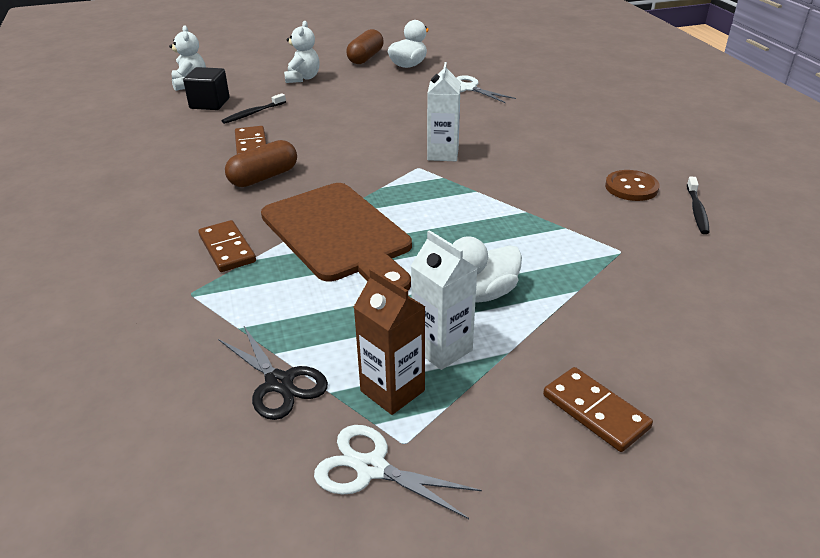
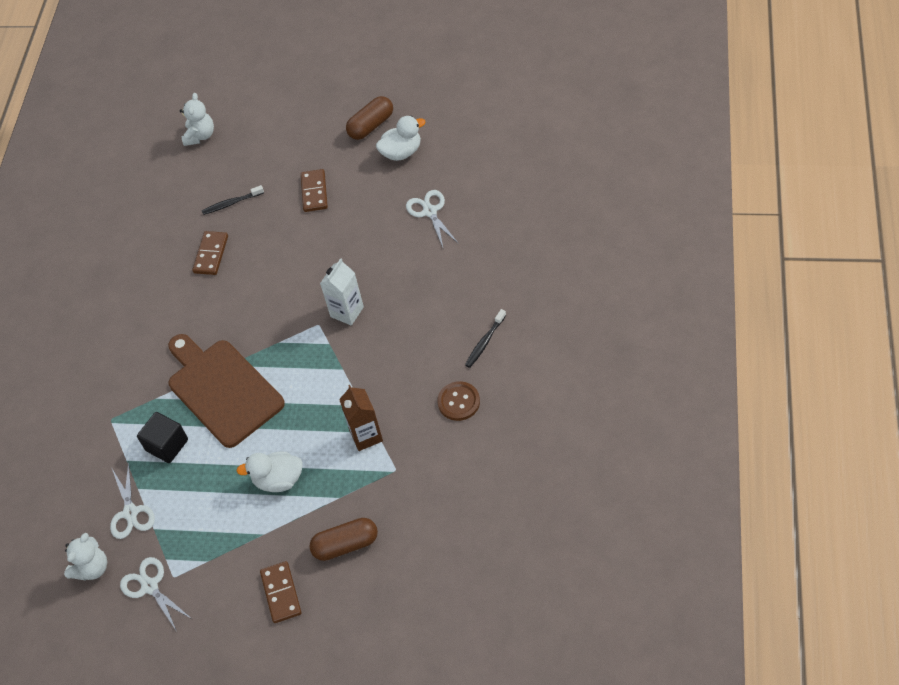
camera: 30 degrees right, 20 degrees up
(209, 103) = (204, 176): black cube -> black cube (167, 445)
(227, 249) = (147, 381): brown domino -> brown domino (314, 192)
(264, 177) = (202, 303): brown capsule -> brown capsule (346, 545)
(279, 383) = (131, 513): black scissors -> white scissors
(303, 78) = (297, 151): white teddy bear -> white teddy bear (92, 568)
(339, 235) = (222, 390): brown cutting board -> brown cutting board turned 150 degrees clockwise
(392, 391) = (185, 540): brown carton -> brown carton (366, 435)
(442, 349) = (229, 518): white carton -> none
(697, 210) = (484, 445): black toothbrush -> black toothbrush (485, 342)

